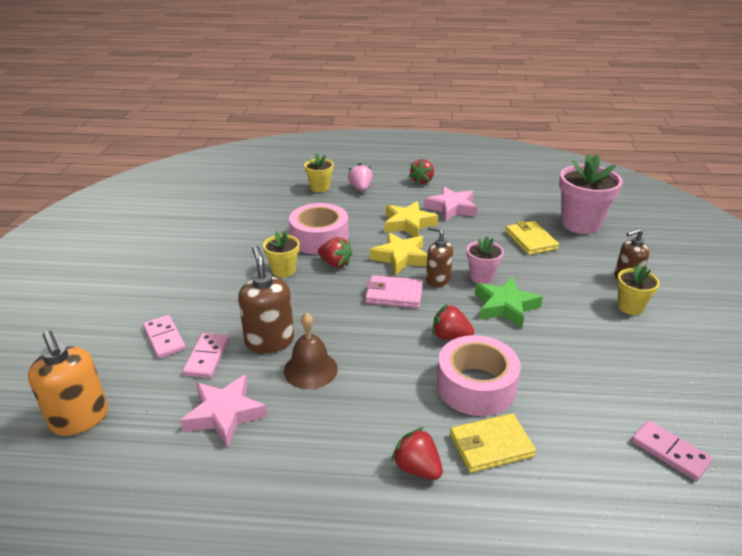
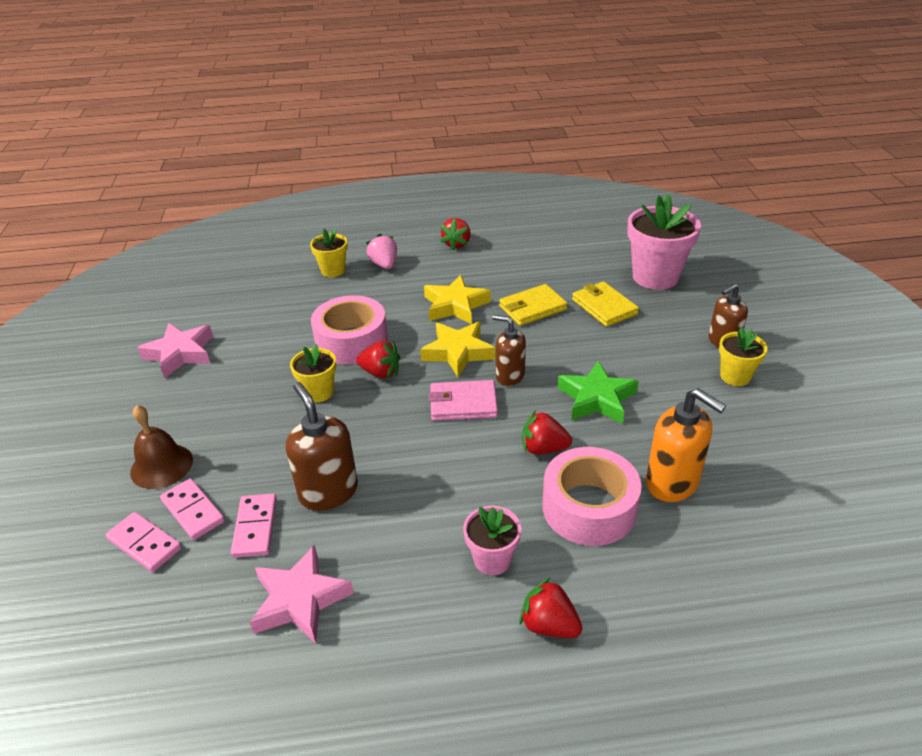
camera: 10 degrees left, 5 degrees up
(80, 419) = (115, 642): orange soap dispenser -> orange soap dispenser (672, 483)
(310, 369) = (389, 521): brown bell -> brown bell (161, 466)
(452, 208) = (501, 276): pink star -> pink star (180, 353)
(481, 277) = (560, 364): pink flower pot -> pink flower pot (492, 559)
(491, 446) = (625, 580): yellow wallet -> yellow wallet (532, 308)
(670, 452) = (818, 550): pink domino -> pink domino (145, 544)

